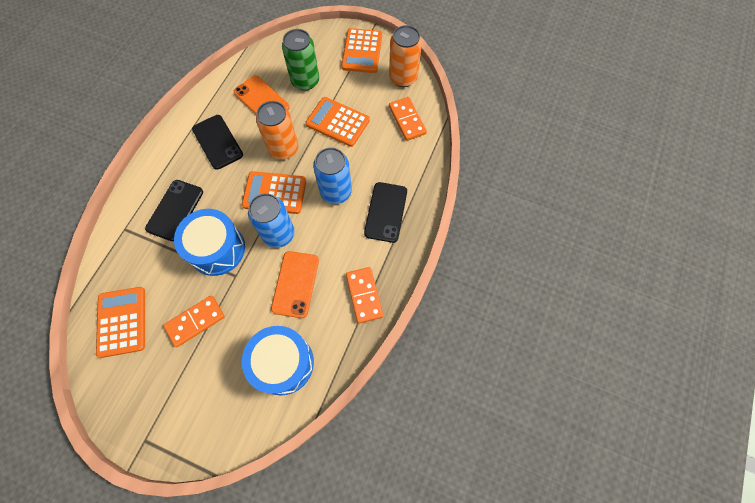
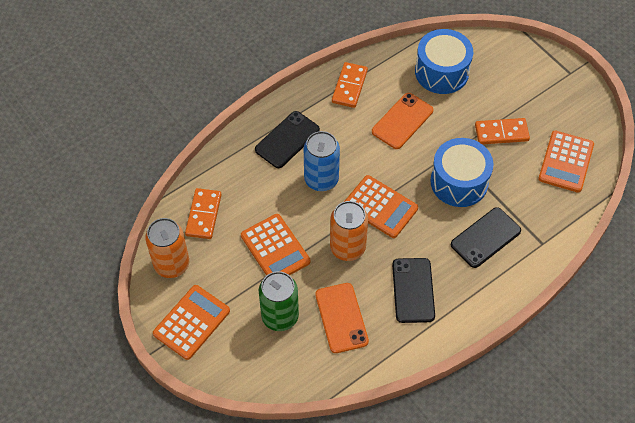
camera: 150 degrees left, 10 degrees down
(278, 234) = (396, 168): blue can -> none

